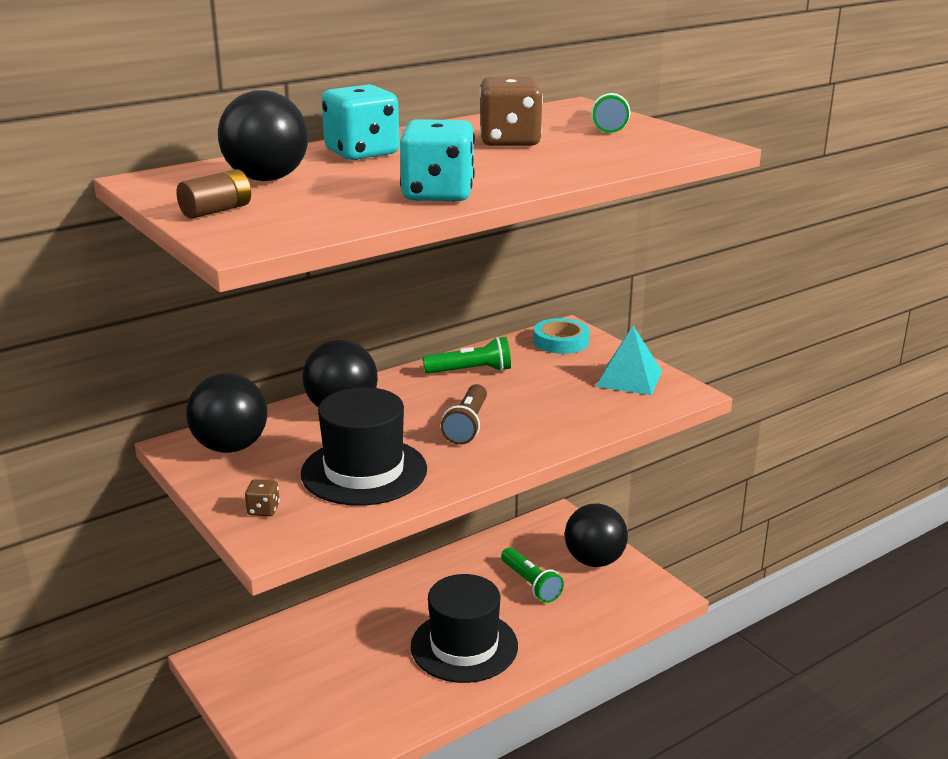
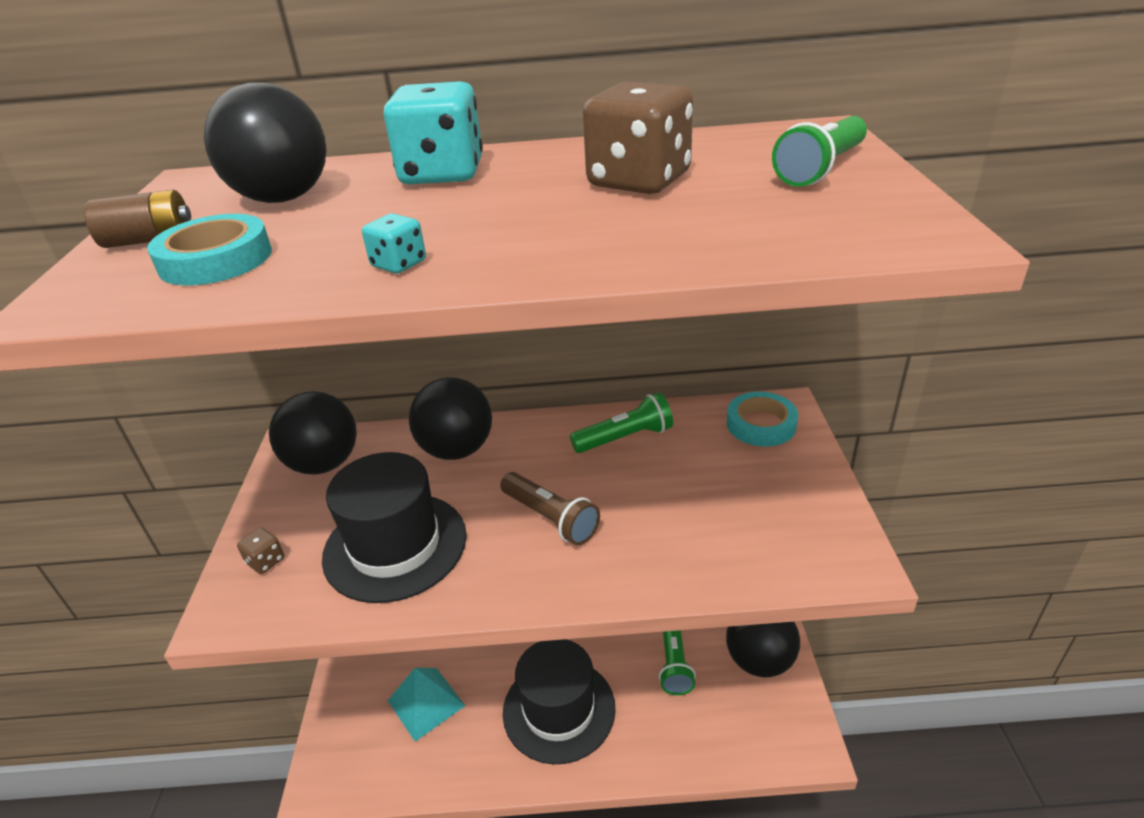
camera: 35 degrees right, 10 degrees up
(301, 211) = (216, 260): none -> turquoise tape
(438, 194) = (399, 264): turquoise dice -> turquoise dice, size x0.44
(467, 425) = (550, 518): brown flashlight -> brown flashlight turned 90 degrees counterclockwise
(471, 371) = (625, 438): green flashlight -> green flashlight turned 45 degrees counterclockwise
(629, 378) = (797, 511): turquoise pyramid -> turquoise pyramid (426, 703)

